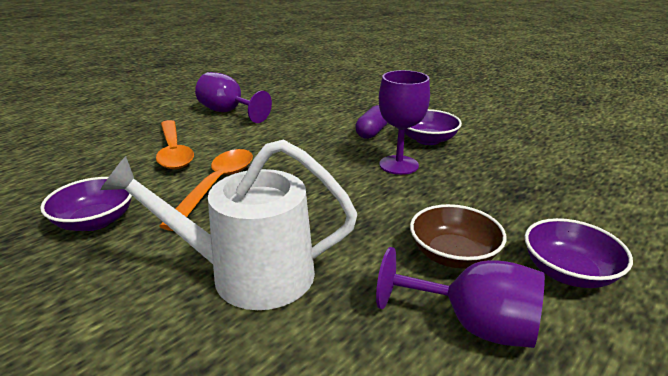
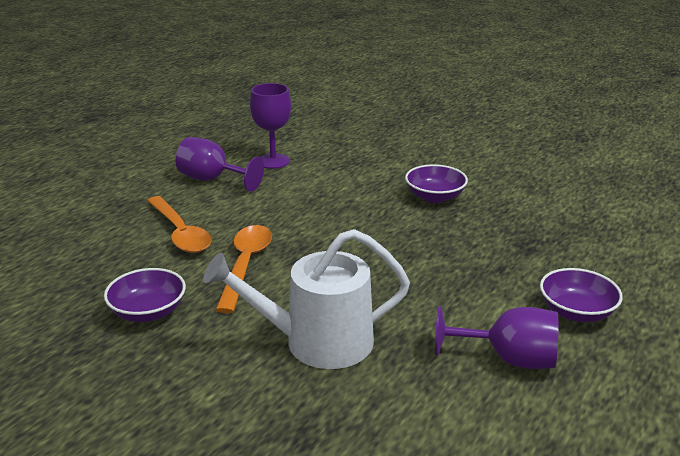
camera: 10 degrees left, 0 degrees up
(372, 132) = (376, 192): purple capsule -> none
(398, 165) = (414, 227): purple goblet -> purple goblet (273, 161)
(453, 255) = (483, 308): brown bowl -> none

